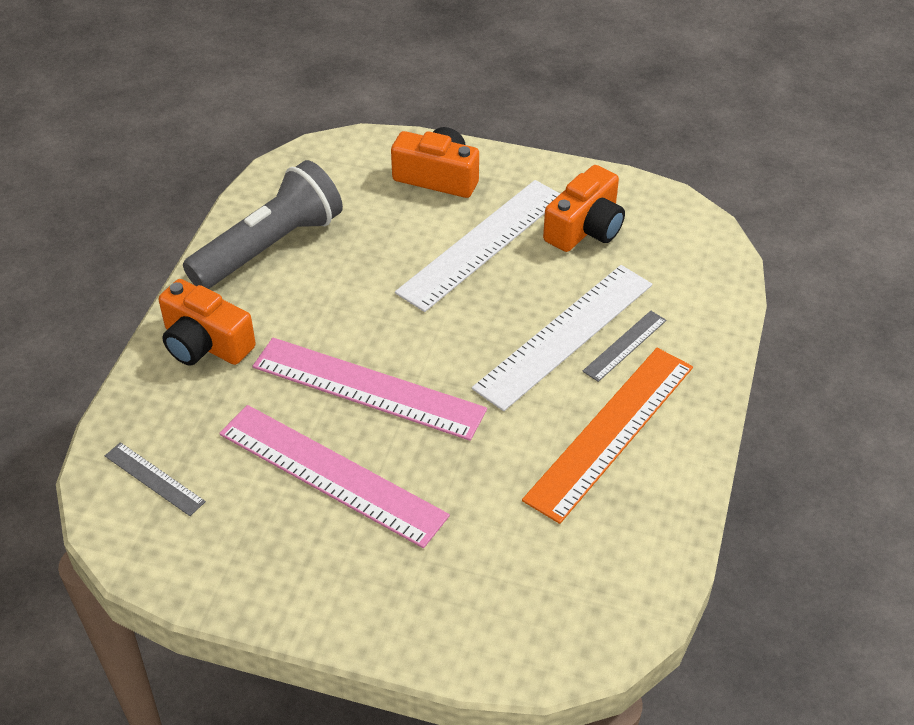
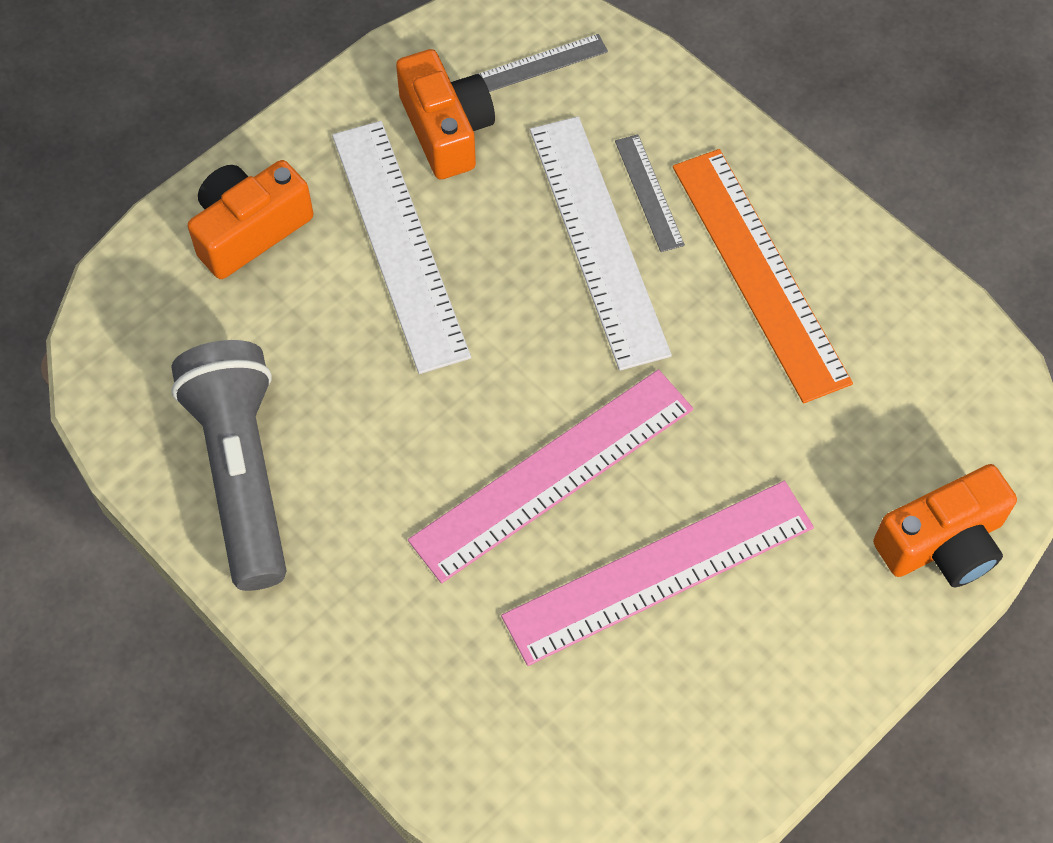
camera: 60 degrees left, 15 degrees up
(154, 479) = (553, 767): grey ruler -> grey ruler (542, 64)
(205, 343) = (365, 620): orange camera -> orange camera (943, 543)

